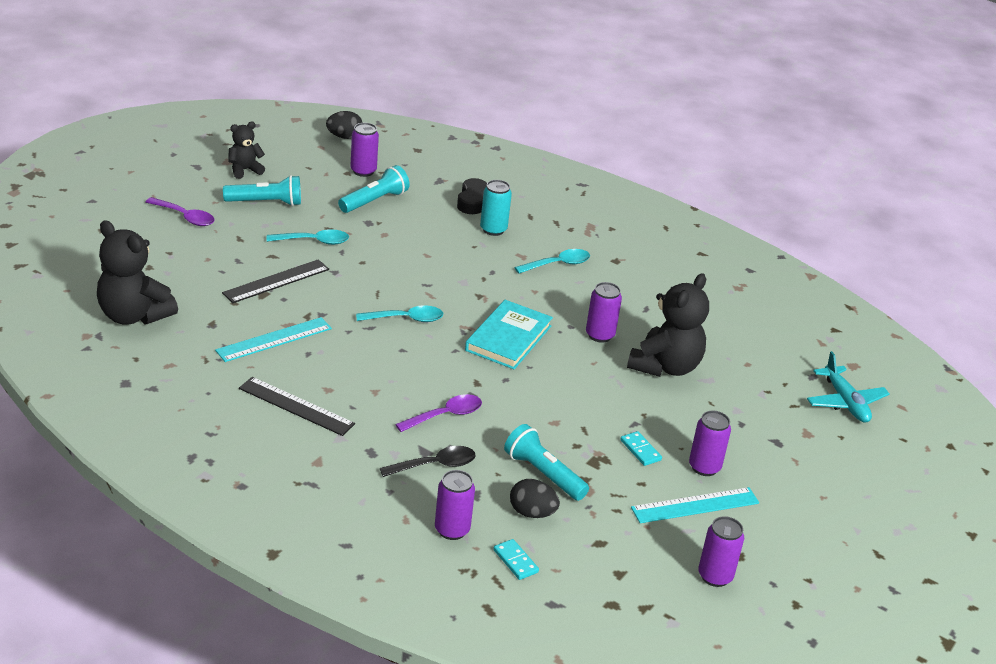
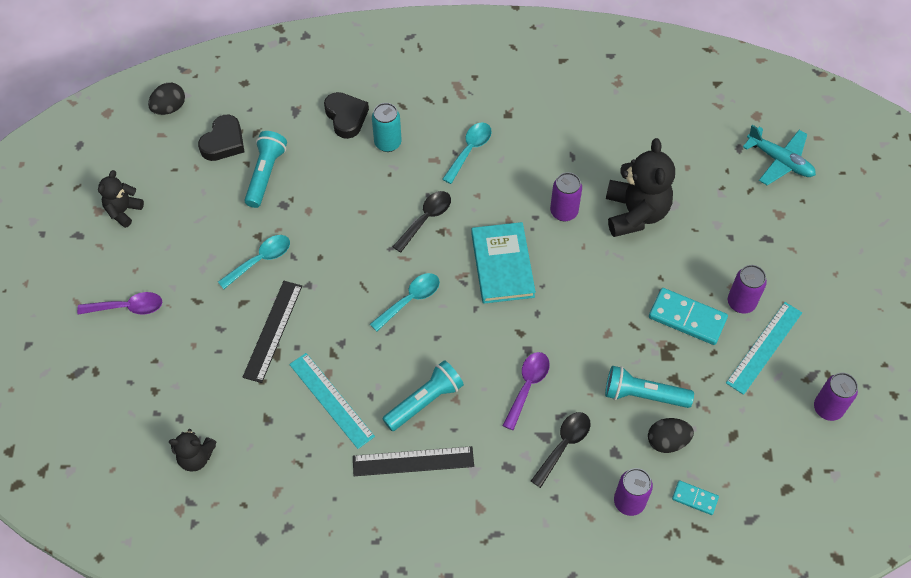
camera: 30 degrees left, 25 degrees up
(133, 315) = (196, 457): black teddy bear -> black teddy bear, size x0.55
(266, 202) = (179, 240): turquoise flashlight -> turquoise flashlight (424, 401)
(274, 339) = (331, 400): turquoise ruler -> turquoise ruler turned 60 degrees counterclockwise
(363, 171) = (224, 142): purple can -> black heart
(474, 283) = (426, 219): none -> black spoon
(640, 450) = (687, 318): turquoise domino -> turquoise domino, size x1.82

